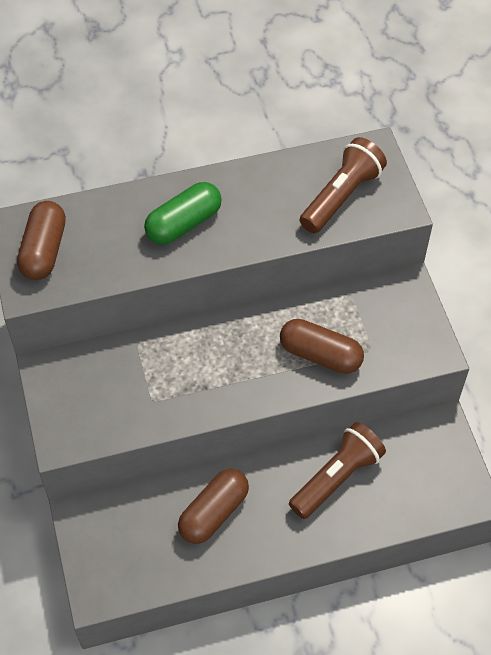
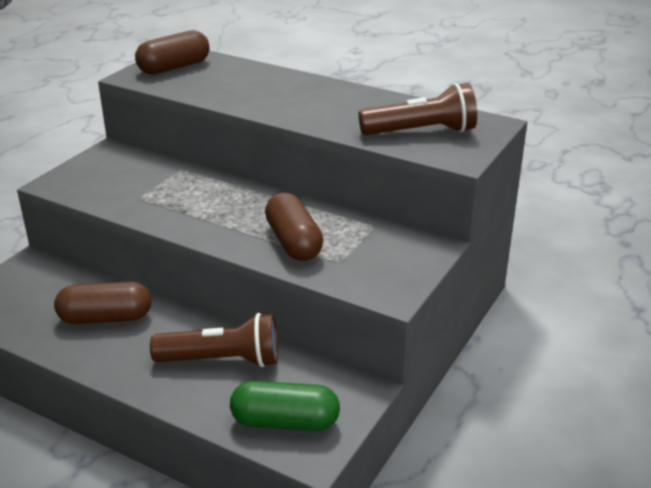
camera: 45 degrees right, 25 degrees down
(184, 224) = (280, 94): green capsule -> green capsule (285, 422)

